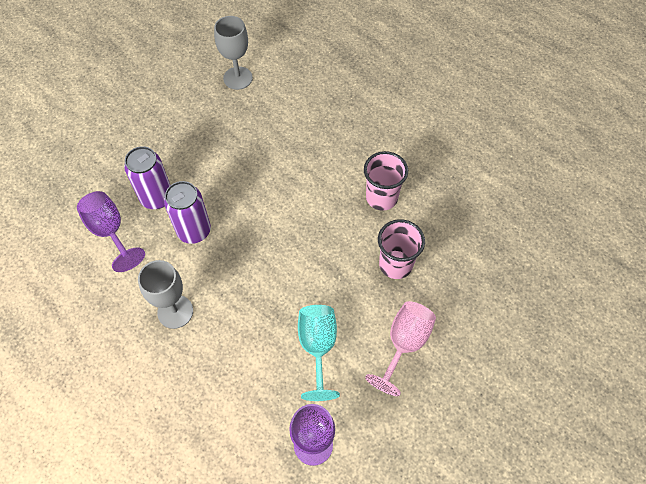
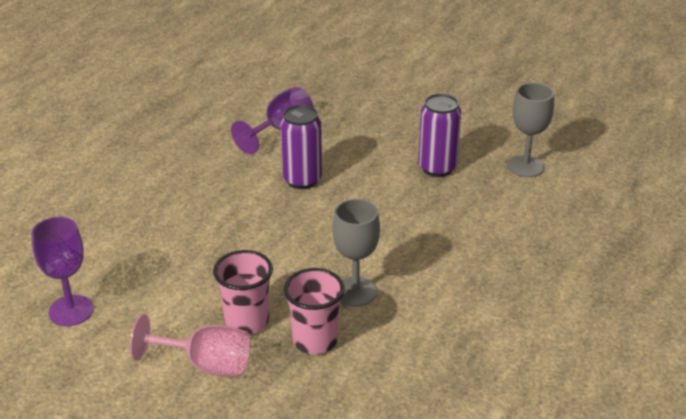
camera: 75 degrees right, 25 degrees down
(156, 198) = (333, 148): purple can -> purple can (437, 168)
(175, 311) = (203, 188): grey goblet -> grey goblet (355, 291)
(318, 347) = (186, 294): turquoise goblet -> none
(381, 198) = (410, 313): pink cup -> pink cup (247, 321)

